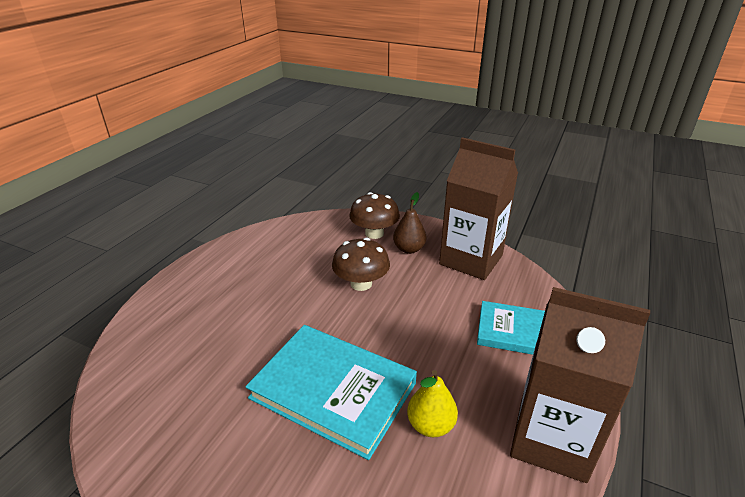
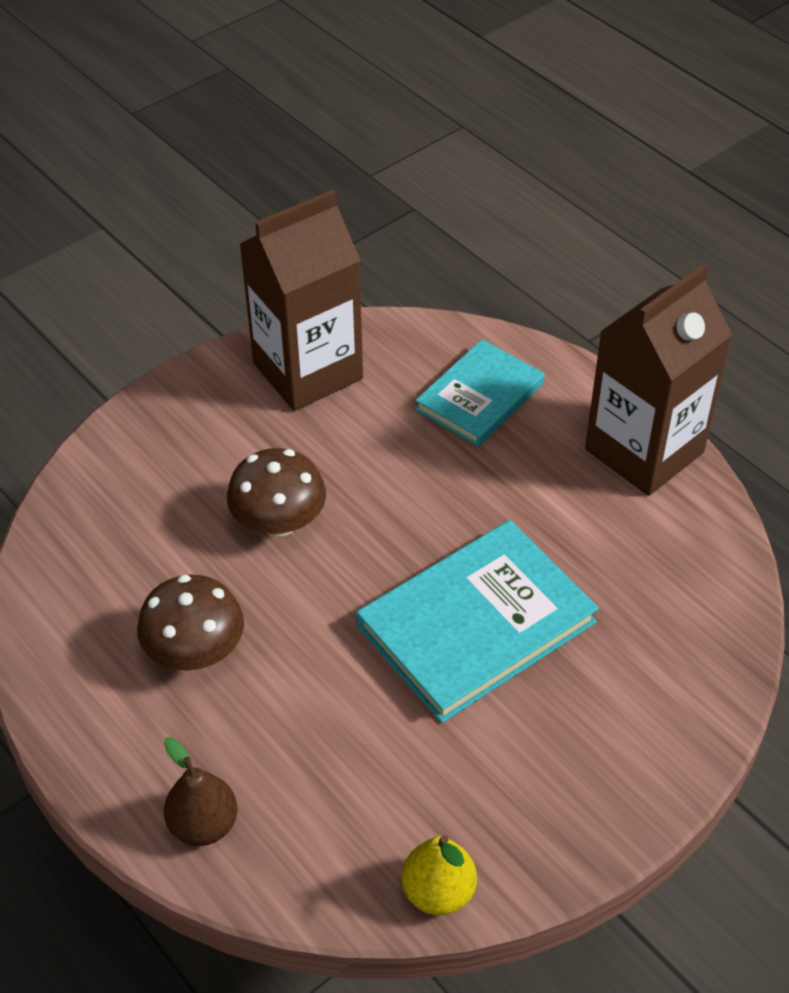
camera: 65 degrees left, 15 degrees up
(374, 233) = (155, 457): brown mushroom -> brown mushroom (195, 651)
(409, 249) = (231, 430): brown pear -> brown pear (203, 824)
(431, 425) = (576, 546): yellow pear -> yellow pear (438, 891)

